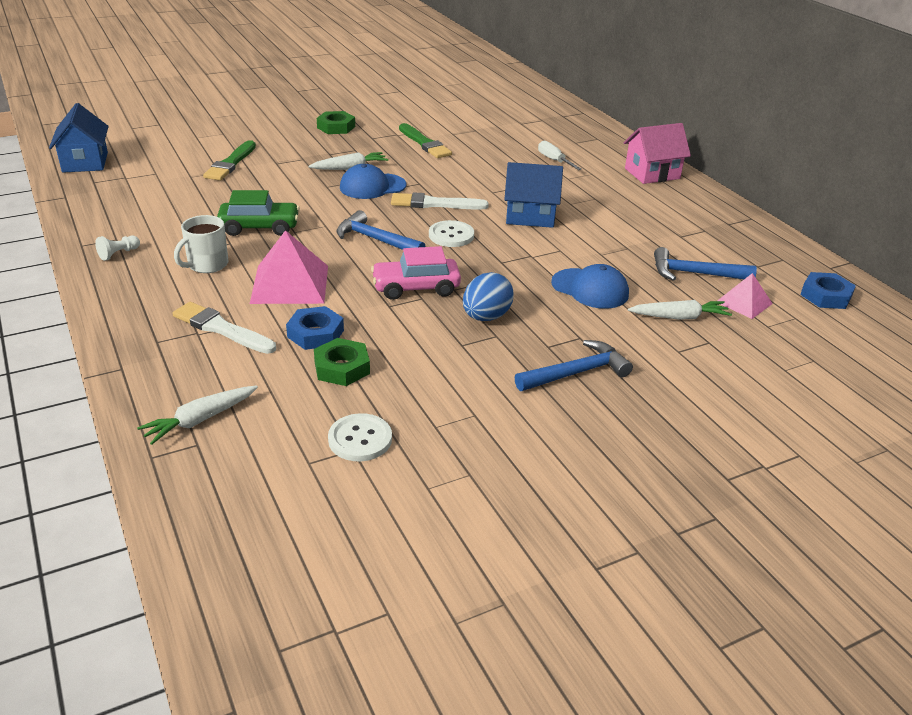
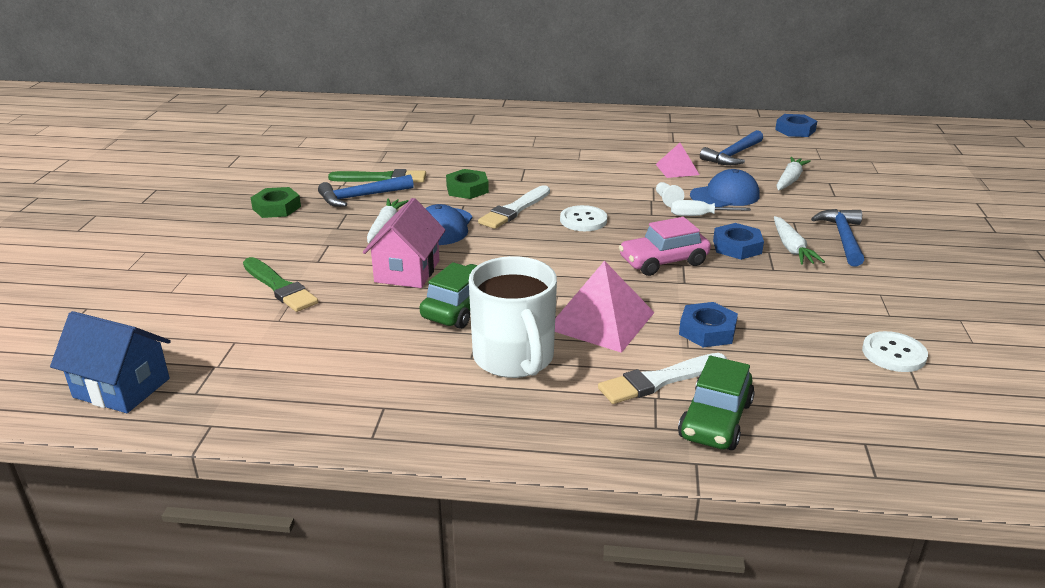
camera: 55 degrees left, 5 degrees down
(118, 254) = (426, 413): white pawn -> white pawn (667, 200)
(183, 365) = (715, 420): none -> green car
(200, 420) = (824, 431): white carrot -> white carrot (791, 248)
(207, 265) = (514, 358): white mug -> white mug, size x1.66
(342, 368) = (776, 333): green nut -> green nut (467, 189)
(375, 240) = (555, 255): blue hammer -> blue hammer (361, 197)
(416, 288) = (663, 262): pink car -> pink car turned 45 degrees clockwise
(486, 317) = (737, 247): blue egg -> blue nut
(530, 216) = (583, 180): blue house -> none
(554, 160) = (493, 140): white screwdriver -> white screwdriver (699, 216)
(652, 173) = (563, 117): pink house -> pink house (407, 271)
(744, 302) = (785, 155): pink pyramid -> pink pyramid (677, 169)

